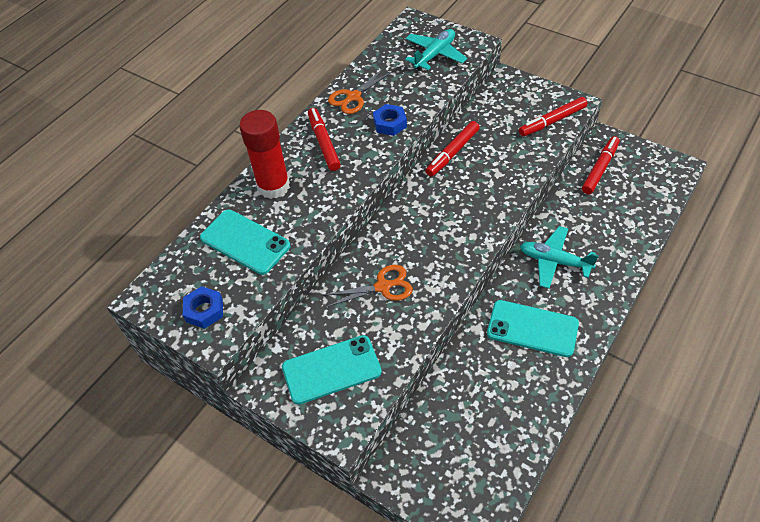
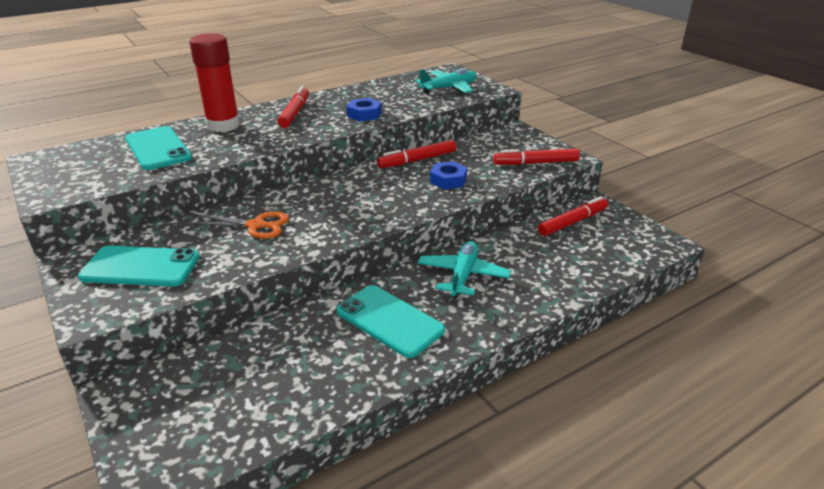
camera: 20 degrees right, 20 degrees down
(204, 310) = (70, 177): blue nut -> blue nut (448, 180)
(353, 97) = (351, 95): orange scissors -> none
(554, 261) = (463, 276): turquoise plane -> turquoise plane turned 60 degrees clockwise

